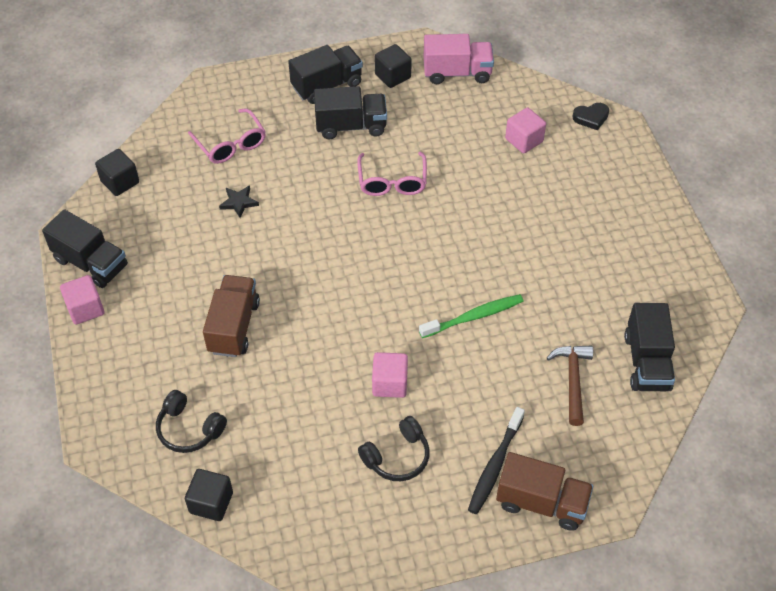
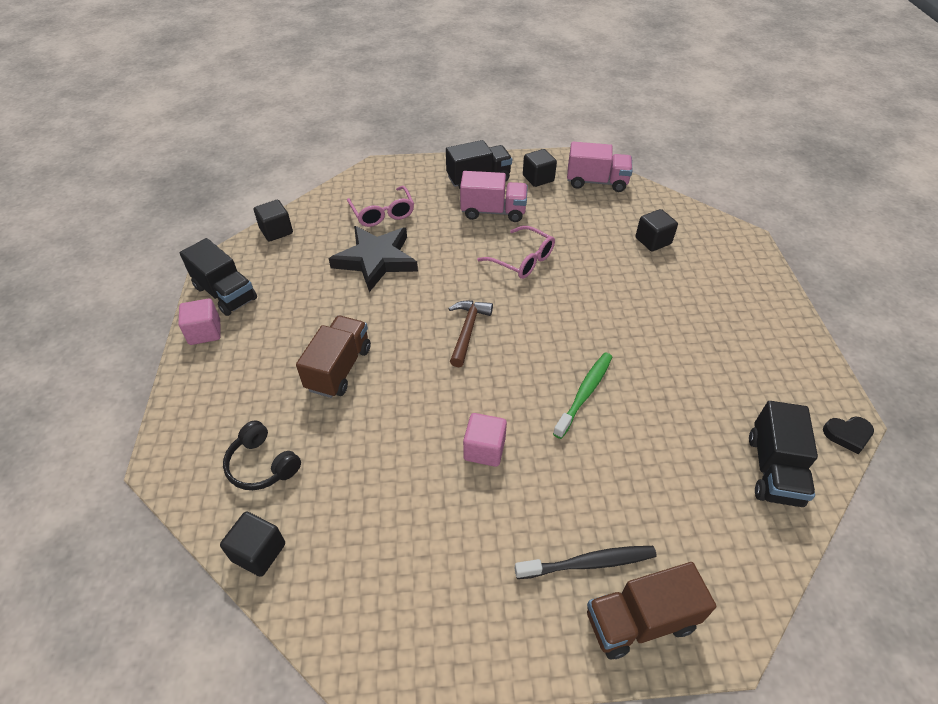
camera: 10 degrees right, 5 degrees down
(239, 202) = (376, 260): black star -> black star, size x2.36
(351, 126) = (493, 211): black truck -> pink truck
(392, 181) = (522, 260): pink glasses -> pink glasses turned 60 degrees counterclockwise
(397, 457) = (477, 533): black headphones -> none
(473, 317) = (584, 393): green toothbrush -> green toothbrush turned 45 degrees counterclockwise
(495, 465) = (588, 563): black toothbrush -> black toothbrush turned 135 degrees counterclockwise
(524, 140) = (653, 241): pink cube -> black cube
(541, 502) = (640, 620): brown truck -> brown truck turned 135 degrees clockwise
(572, 381) = (687, 477): brown hammer -> brown hammer (467, 331)
(591, 117) = (719, 230): black heart -> black heart (847, 435)

